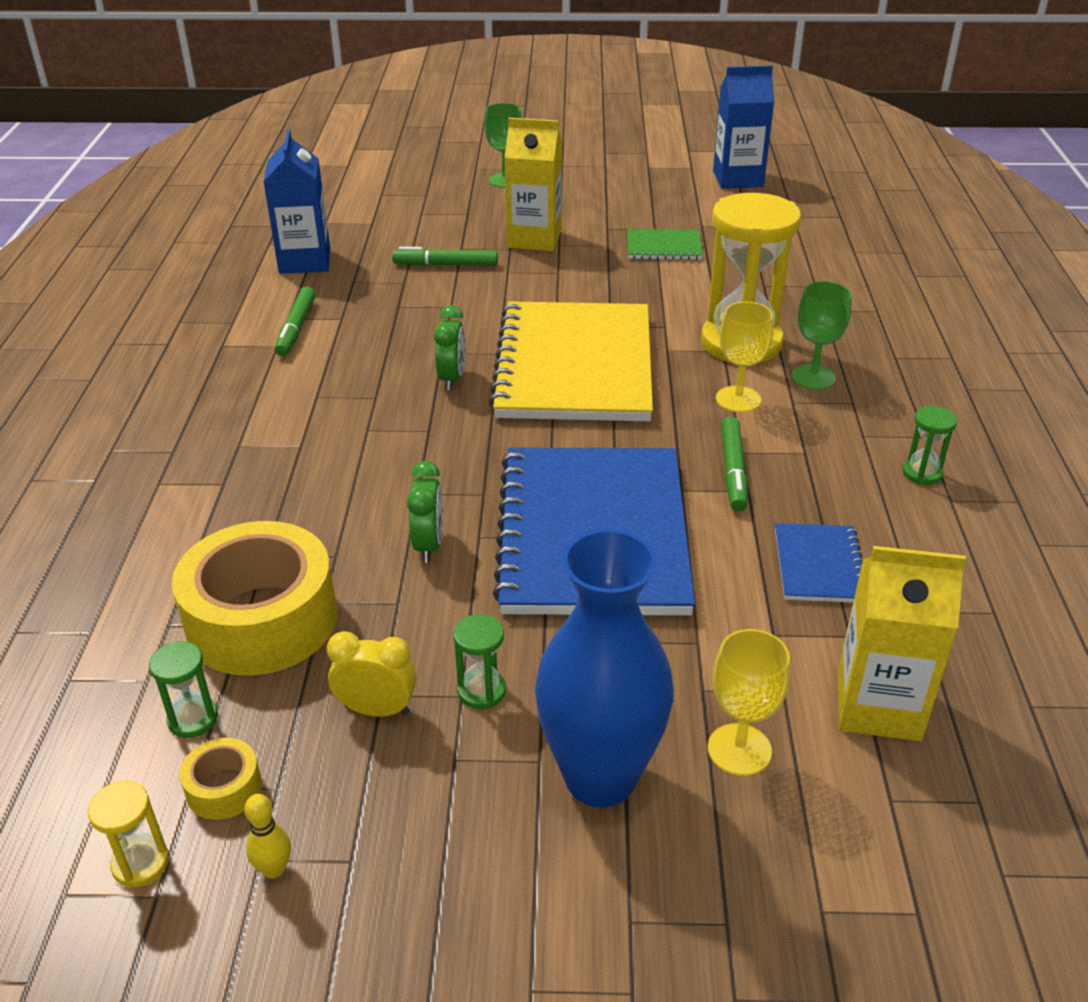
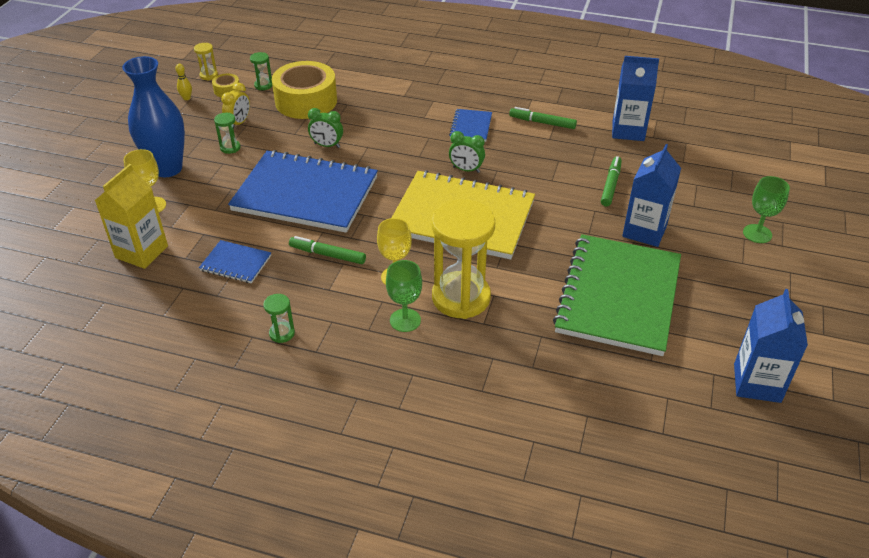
camera: 105 degrees right, 5 degrees up
(322, 392) = (471, 126): none -> blue notebook
(534, 239) = (644, 231): yellow carton -> blue carton
(664, 247) = (618, 296): green notebook -> green notebook, size x2.31

